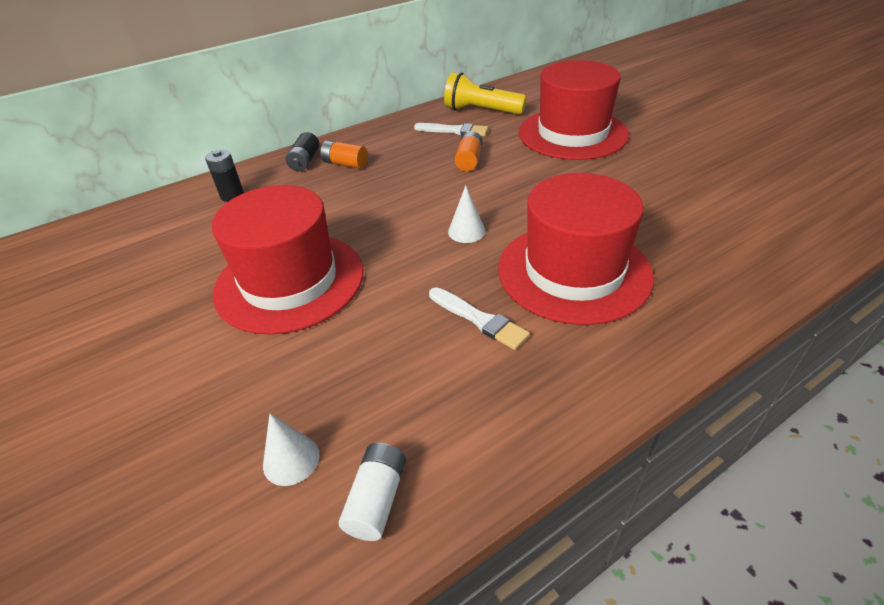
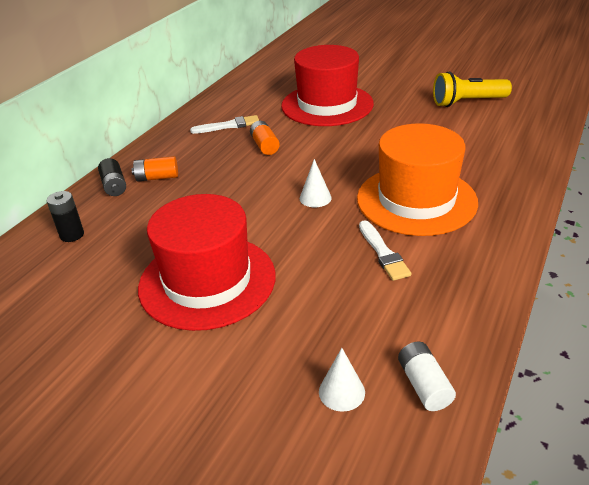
camera: 30 degrees left, 5 degrees down
(479, 319) = (383, 253): white brush -> white brush turned 60 degrees clockwise
(481, 111) = (236, 104): yellow flashlight -> yellow flashlight (467, 102)
(573, 271) = (416, 200): red hat -> orange hat

